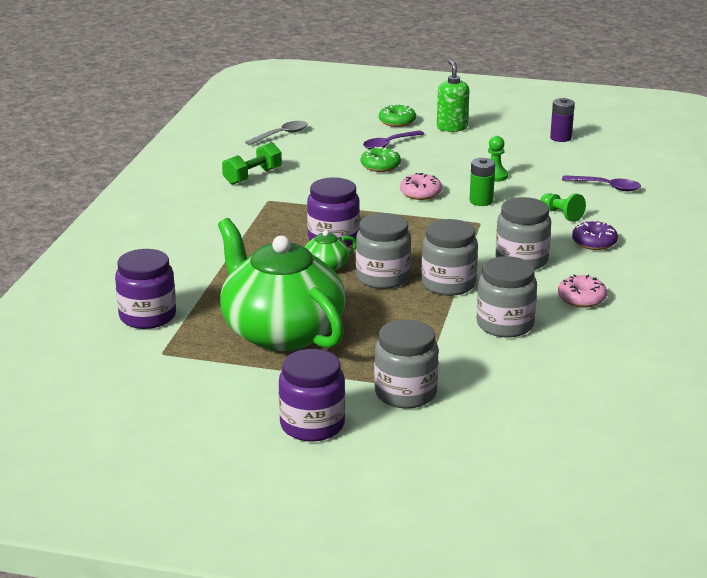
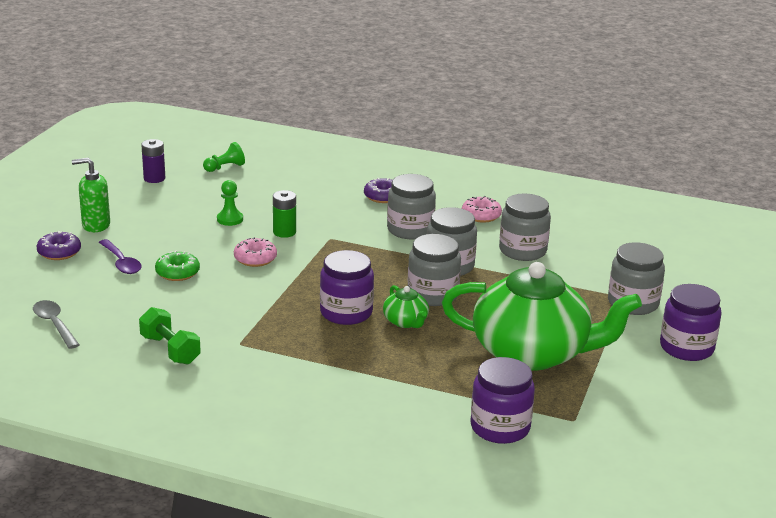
camera: 85 degrees left, 0 degrees up
(281, 331) = (532, 353): green teapot -> green teapot turned 135 degrees counterclockwise
(397, 121) = (59, 252): green donut -> purple donut
(561, 214) = (325, 202): green pawn -> green pawn (225, 167)
(606, 187) = (274, 176): purple spoon -> none

